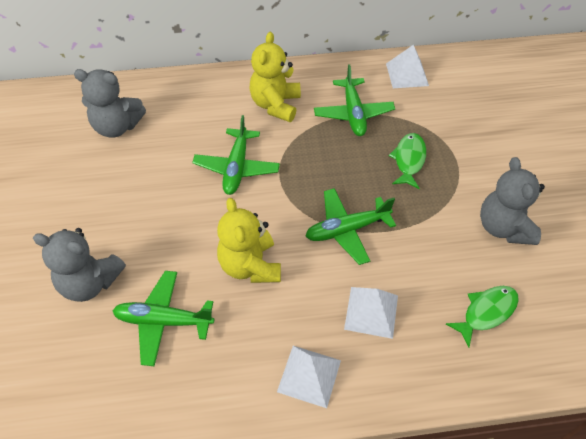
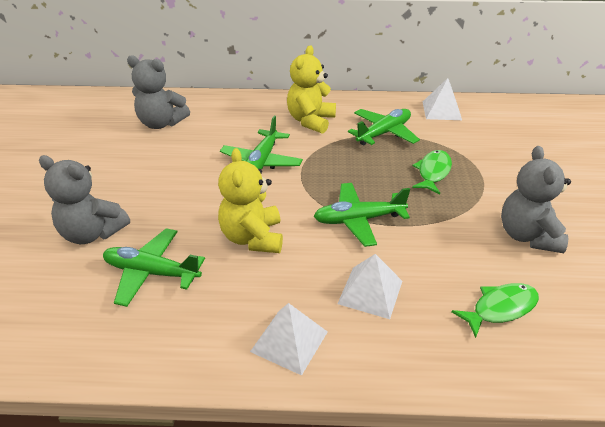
camera: 10 degrees right, 15 degrees down
(353, 113) = (383, 133): green plane -> green plane turned 135 degrees counterclockwise

